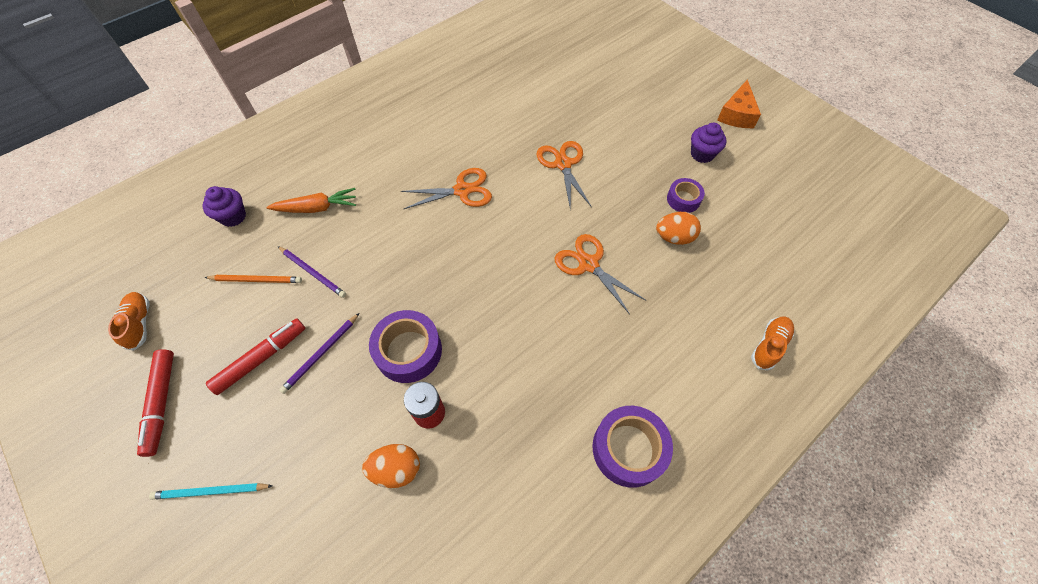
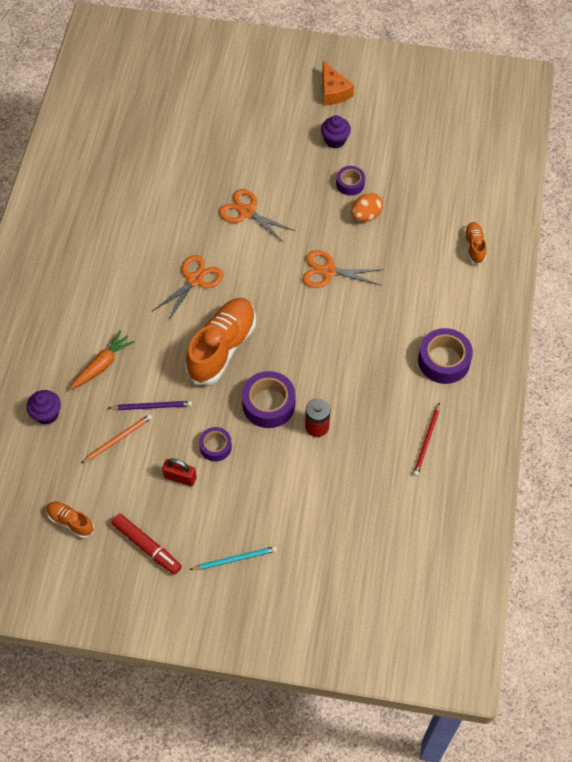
camera: 40 degrees left, 0 degrees up
(211, 491) = (235, 559): turquoise pencil -> turquoise pencil turned 150 degrees counterclockwise
(261, 358) = (180, 477): red marker -> red padlock
(321, 354) = (215, 446): purple pencil -> purple tape
(396, 469) = (328, 467): orange egg -> none
(423, 265) = (222, 348): none -> orange shoe
(525, 532) = (426, 441): none -> red pencil

